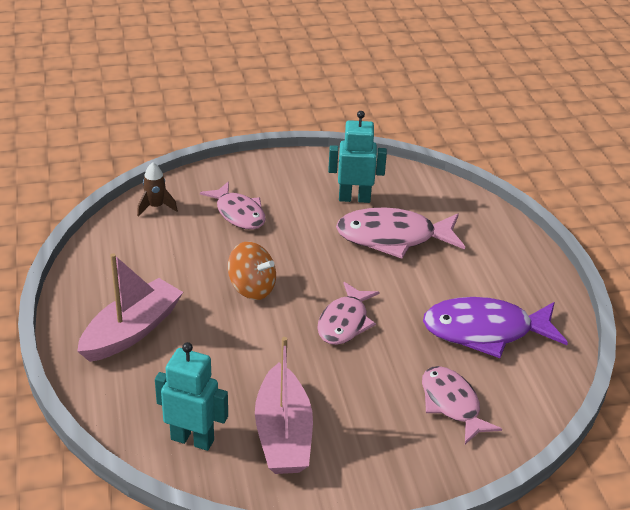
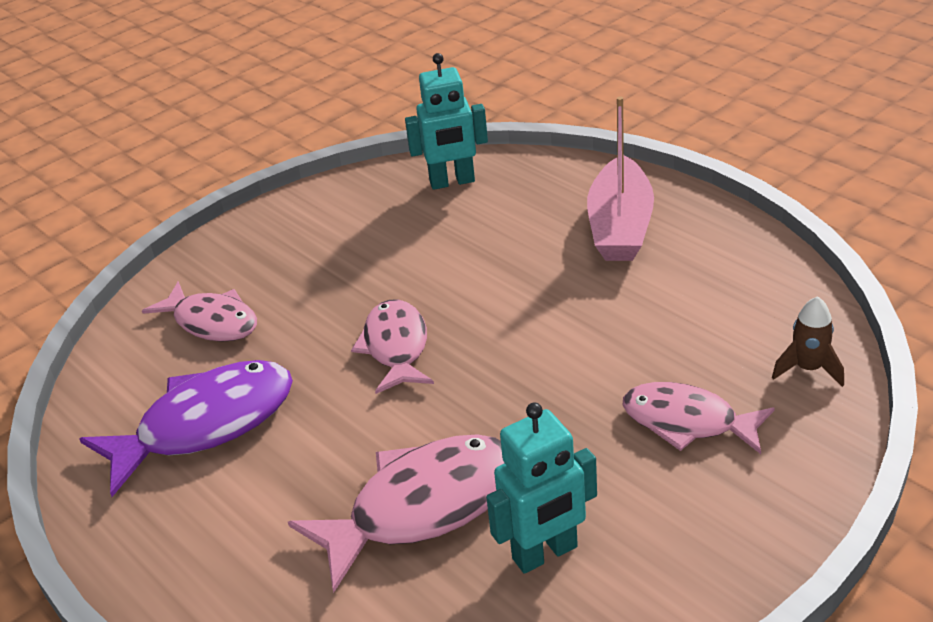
camera: 155 degrees right, 0 degrees up
(252, 288) = (547, 330): orange spinning top -> none
(283, 434) = (372, 221): pink boat -> none

